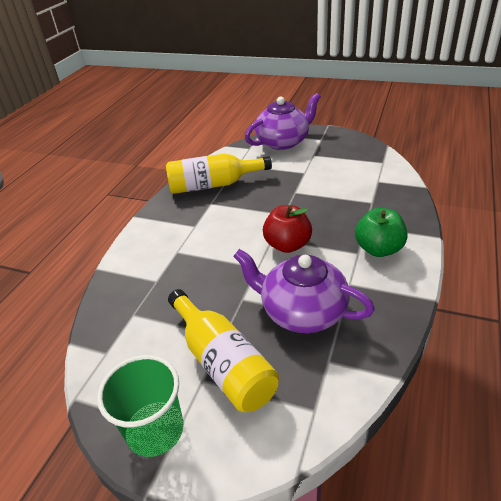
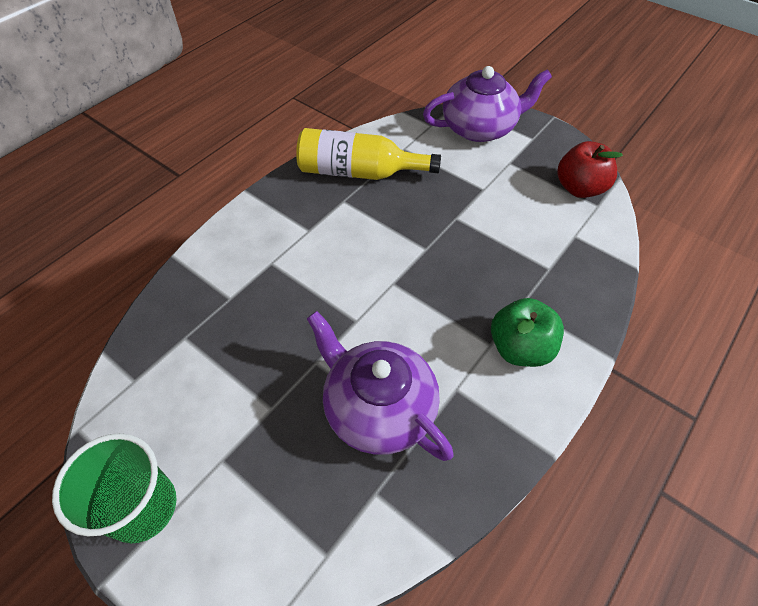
camera: 15 degrees right, 15 degrees up
(223, 362) = (253, 445): yellow bottle -> none
(287, 245) = (407, 300): red apple -> red apple (579, 188)

